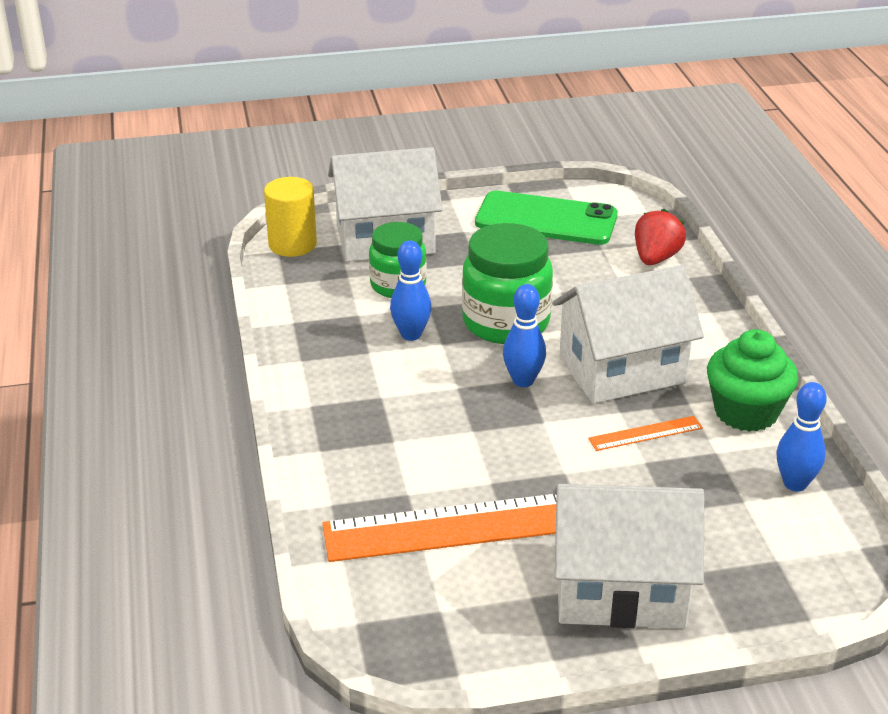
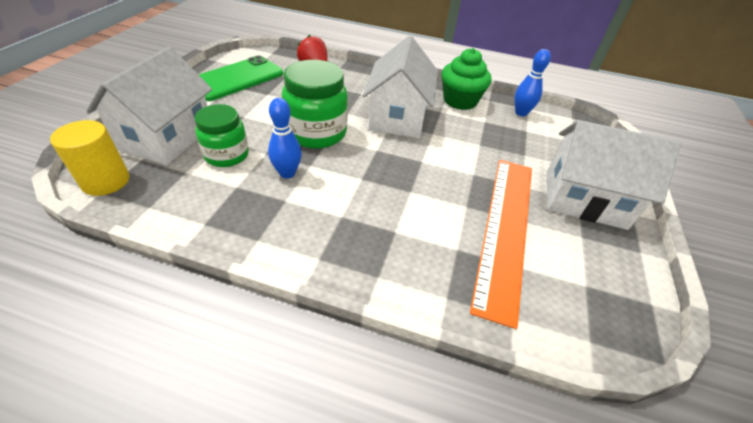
camera: 65 degrees left, 10 degrees up
(523, 381) = (378, 151): blue bowling pin -> none
(620, 589) = (584, 199): white house -> white house turned 75 degrees clockwise
(645, 433) = (457, 134): orange ruler -> none

